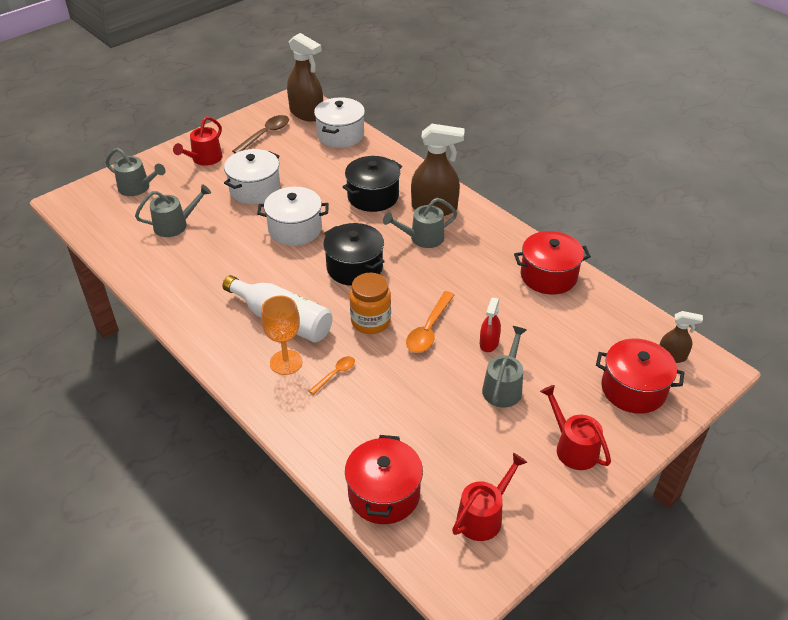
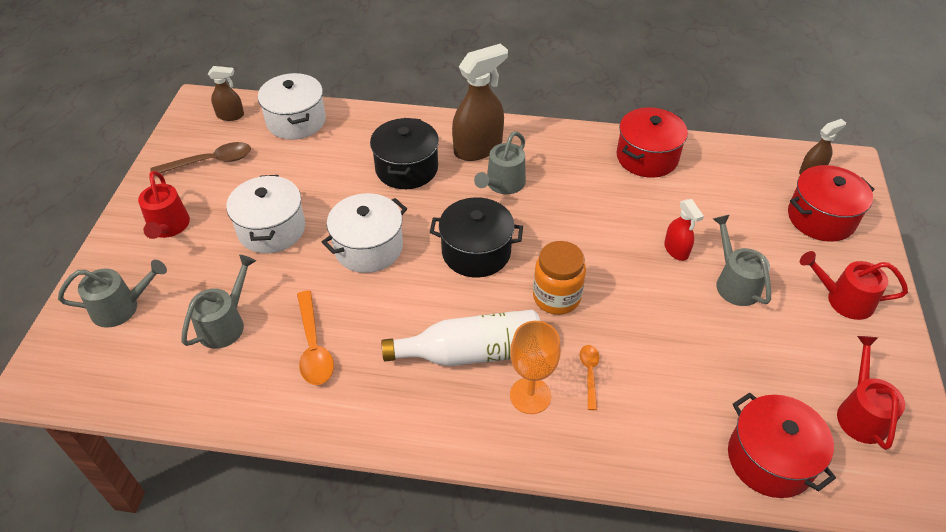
camera: 40 degrees left, 5 degrees up
(265, 134) = (210, 162): brown spoon -> brown spoon turned 75 degrees clockwise
(307, 113) = (230, 115): brown spray bottle -> brown spray bottle, size x0.53
(429, 329) = (614, 270): orange spoon -> orange spoon (313, 347)

